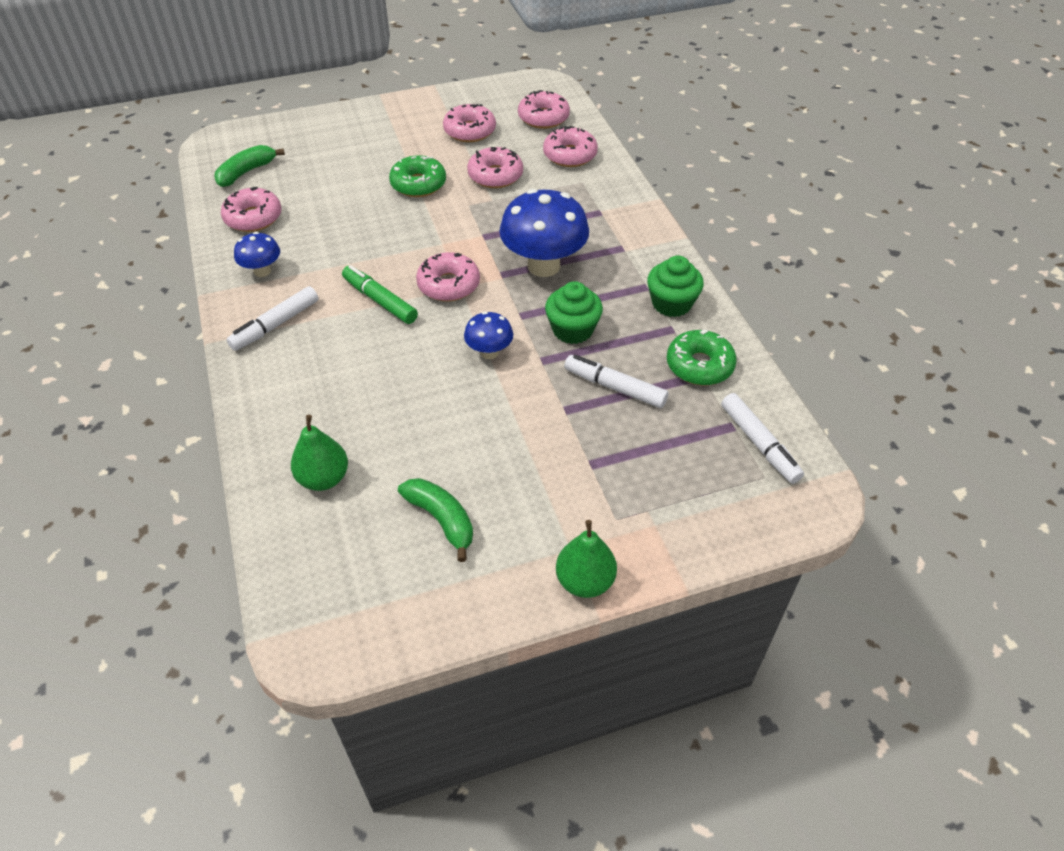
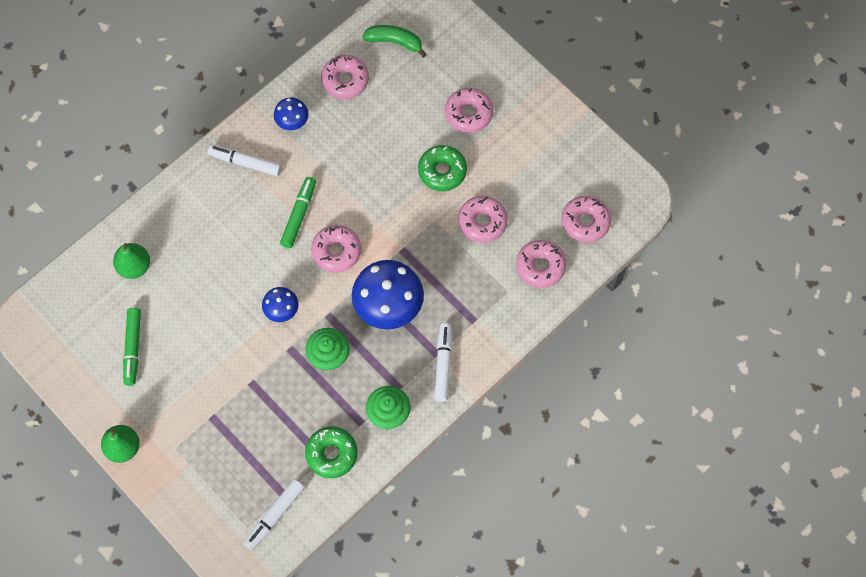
camera: 65 degrees right, 20 degrees up
(442, 520) = (133, 348): green banana -> green marker
(469, 131) = (534, 173): pink donut -> pink donut (468, 113)
(615, 387) = (285, 405): white marker -> white marker (443, 364)

